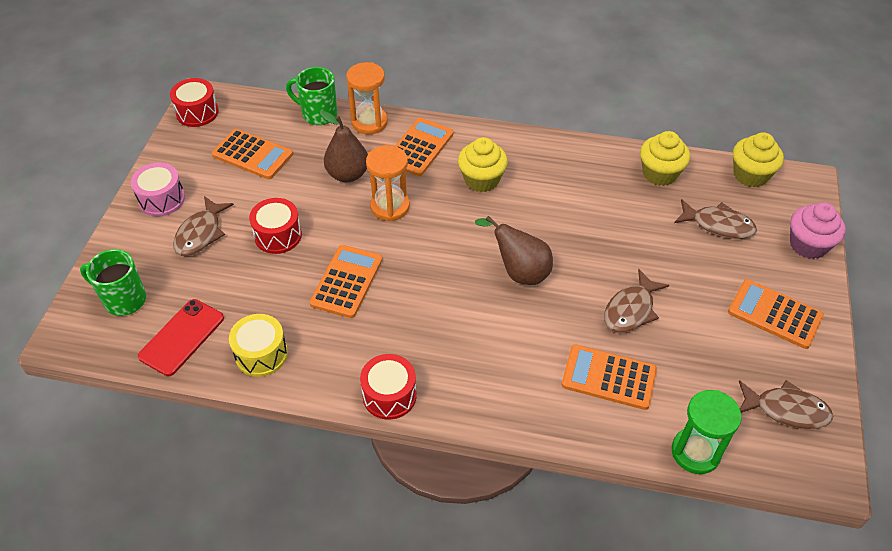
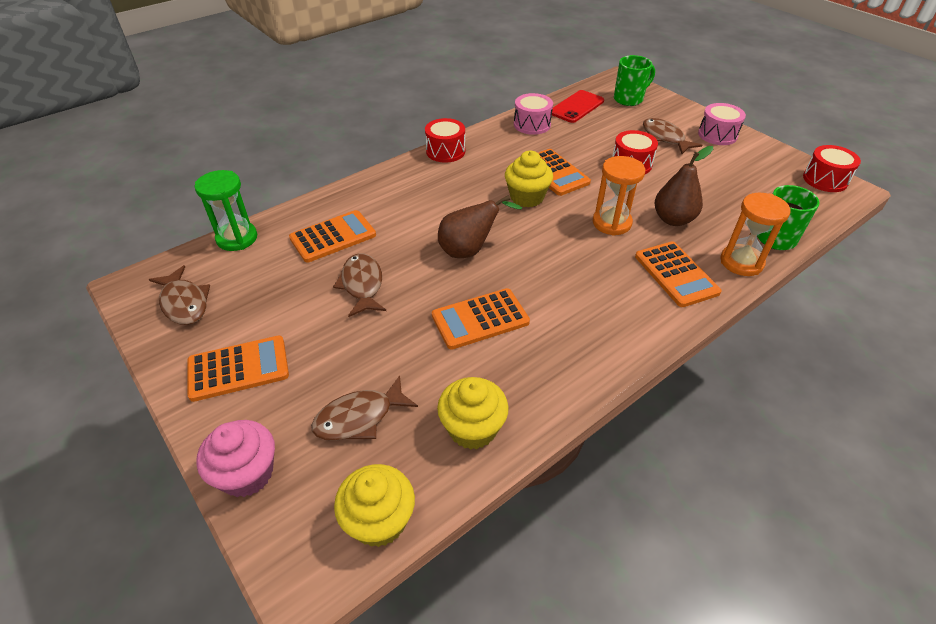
camera: 130 degrees right, 5 degrees down
(182, 337) = (576, 107): red phone -> red phone turned 60 degrees clockwise
(252, 155) = (741, 185): orange calculator -> orange calculator (480, 319)
(261, 354) = (532, 124): yellow drum -> pink drum
(481, 180) = (595, 289): yellow cupcake -> yellow cupcake (527, 197)
(786, 410) = (184, 303): brown fish -> brown fish turned 90 degrees counterclockwise

